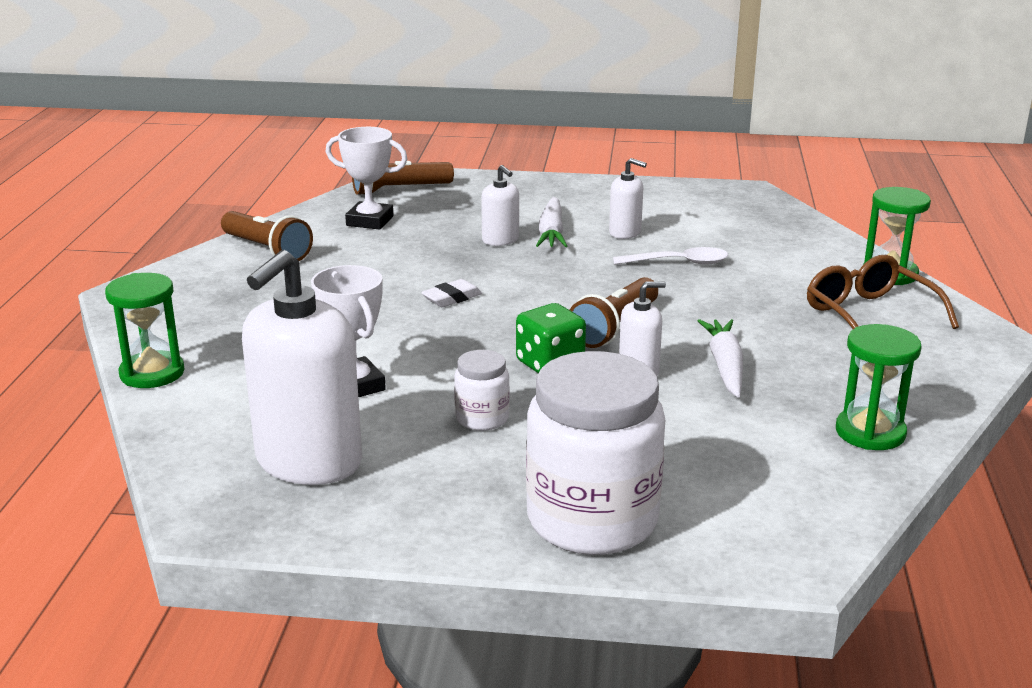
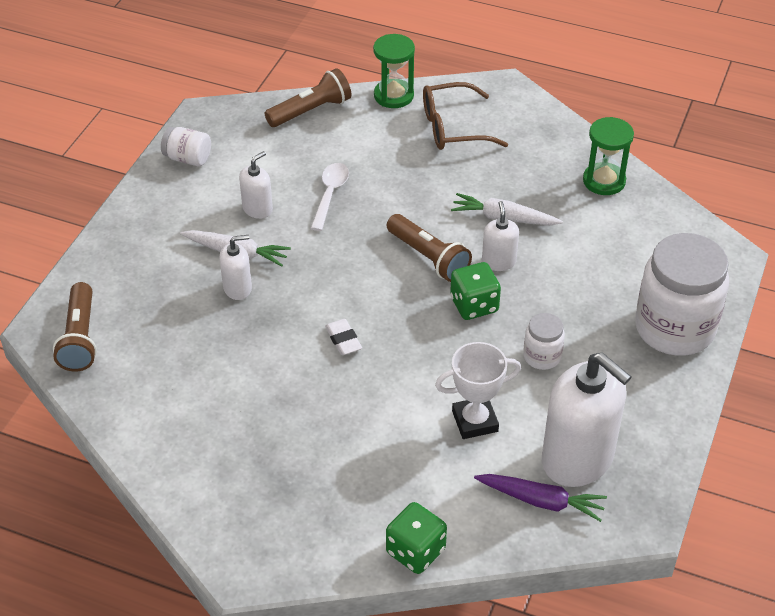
camera: 75 degrees left, 20 degrees up
(152, 373) = (415, 551): green hourglass -> green dice
(234, 442) = (541, 501): none -> purple carrot
(267, 250) = (186, 455): brown flashlight -> brown flashlight (311, 111)
(370, 221) = (150, 370): white trophy -> none
(674, 193) = (188, 158): none -> white jar

